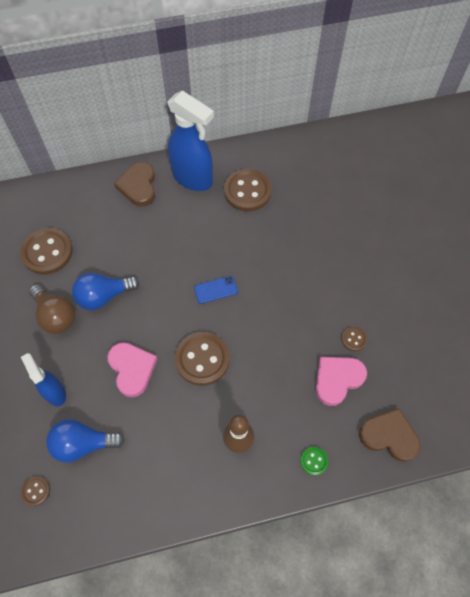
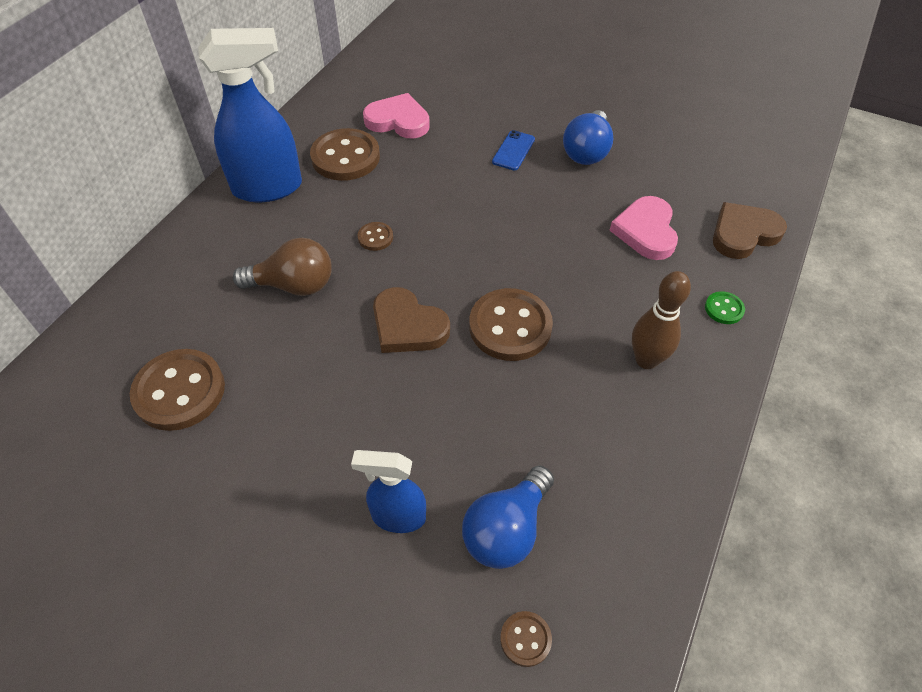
camera: 50 degrees left, 10 degrees down
(56, 316) = (285, 442): brown light bulb -> brown light bulb (293, 285)
(103, 296) = (319, 370): blue light bulb -> blue light bulb (586, 151)
(132, 369) = (453, 404): pink heart -> pink heart (398, 121)
(138, 186) = (212, 240): brown heart -> brown heart (407, 326)
(216, 290) = (435, 259): blue phone -> blue phone (513, 151)
(354, 339) = (612, 191): brown button -> brown button (375, 237)

